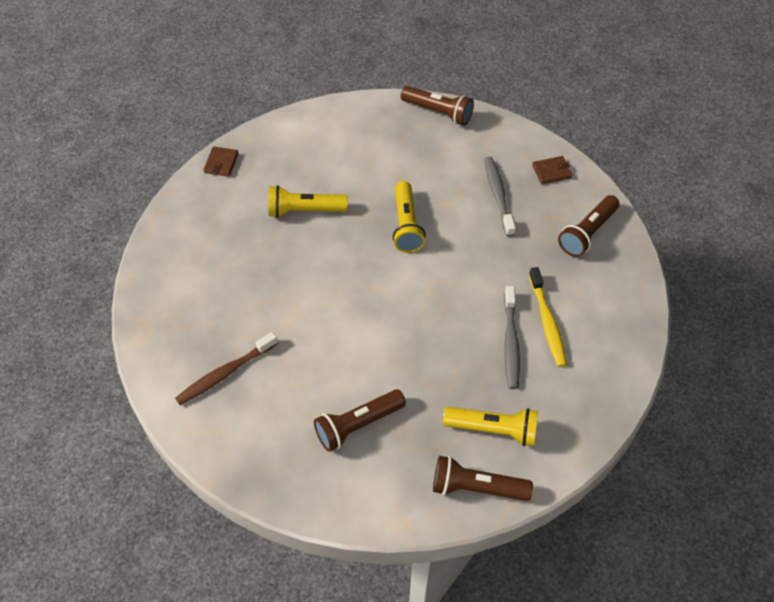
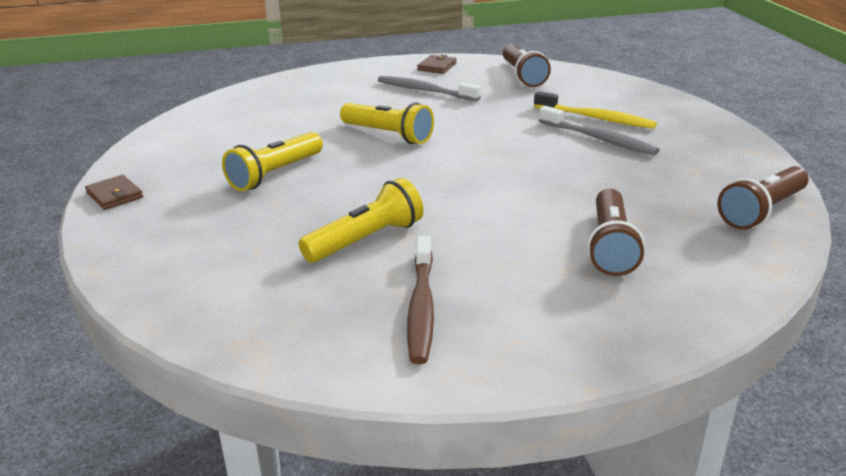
camera: 50 degrees left, 25 degrees down
(438, 112) = (288, 81): brown flashlight -> none
(493, 430) = (695, 179): yellow flashlight -> yellow flashlight (366, 240)

